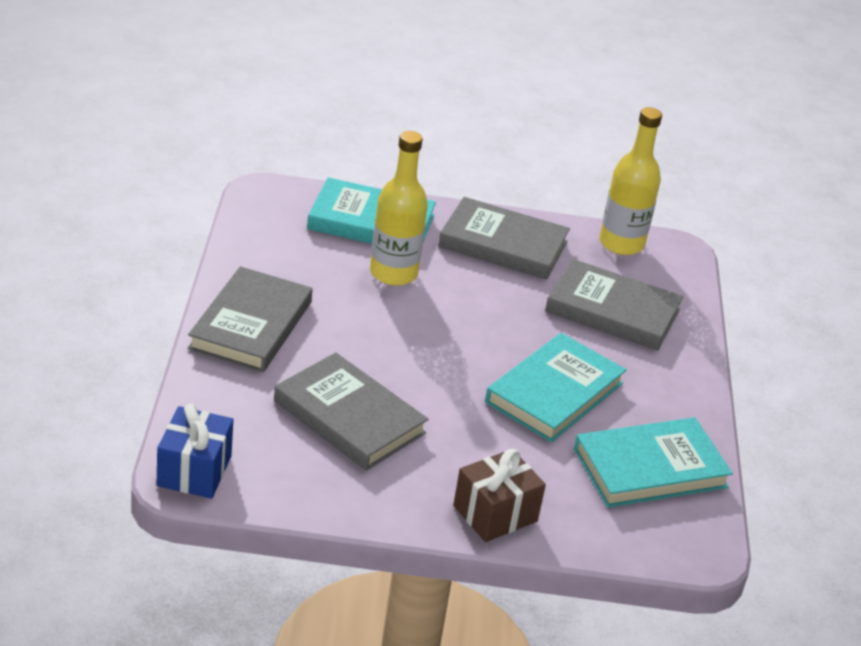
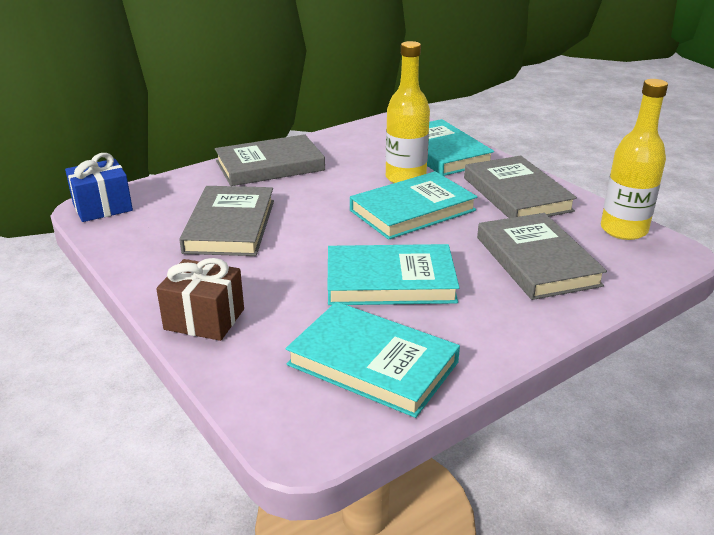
camera: 55 degrees right, 5 degrees down
(458, 309) = (412, 210): none -> turquoise book

